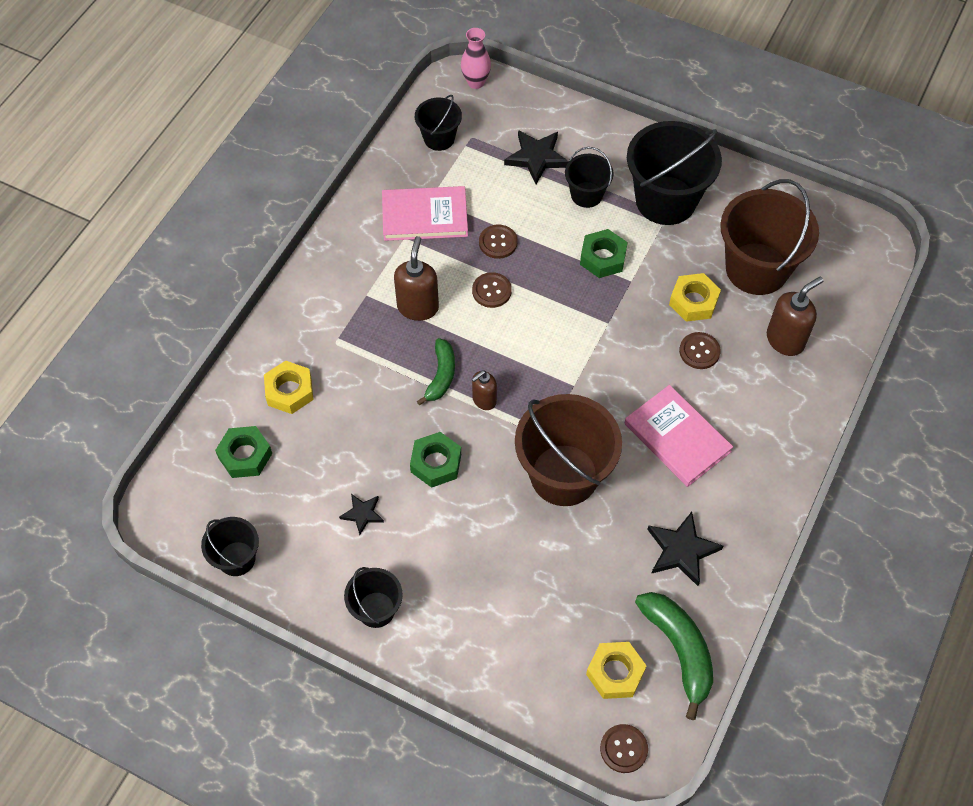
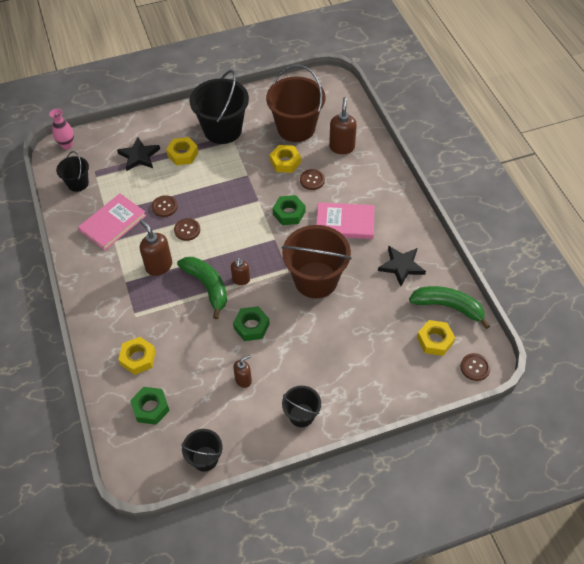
camera: 45 degrees left, 5 degrees down
(362, 514) = (243, 380): black star -> brown soap dispenser
(441, 376) = (207, 286): green banana -> green banana, size x1.54
(586, 194) = (183, 154): black bucket -> yellow nut
(603, 258) = (223, 175): green nut -> green nut (289, 213)

